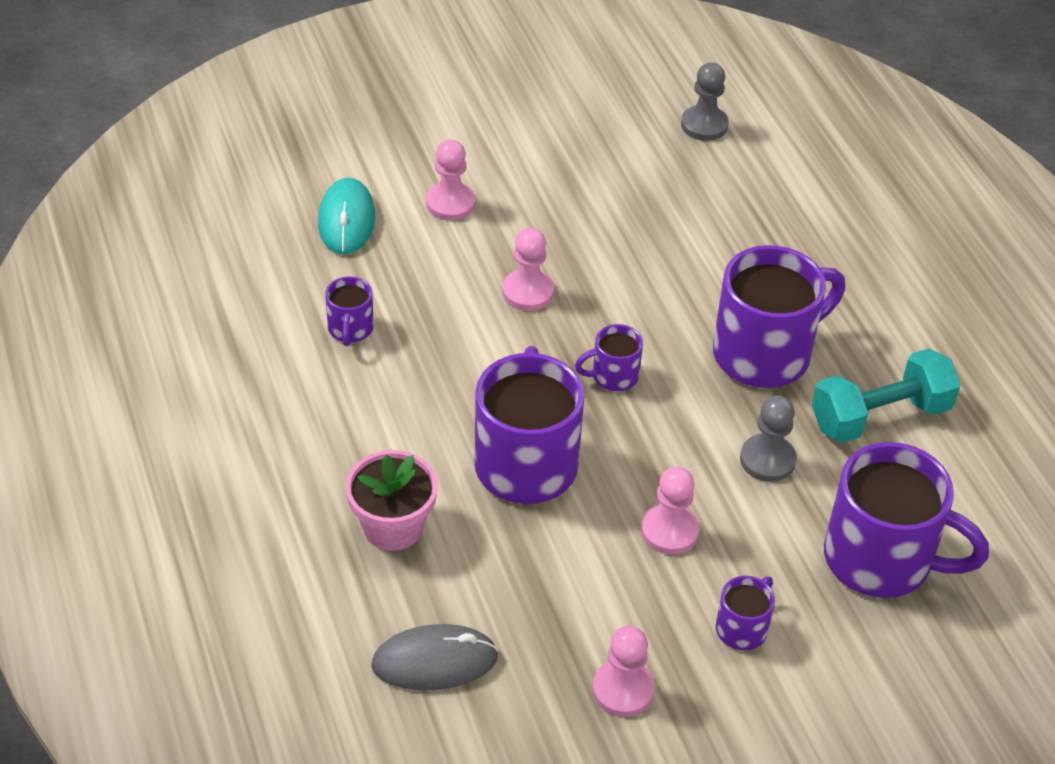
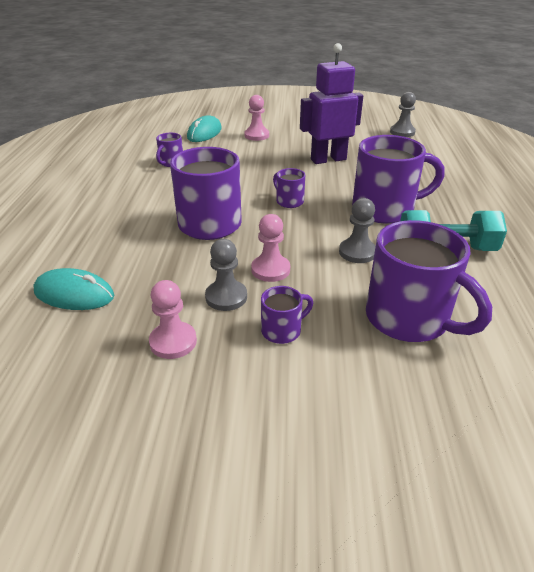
camera: 25 degrees right, 10 degrees down
(393, 527) = (115, 232): pink flower pot -> none
(434, 661) = (74, 294): grey mouse -> turquoise mouse
(528, 292) = (269, 166): pink pawn -> none
(613, 376) = (289, 201): purple mug -> purple mug turned 45 degrees clockwise
(617, 245) = (328, 159): none -> purple robot
(641, 598) = (226, 297): none -> grey pawn

